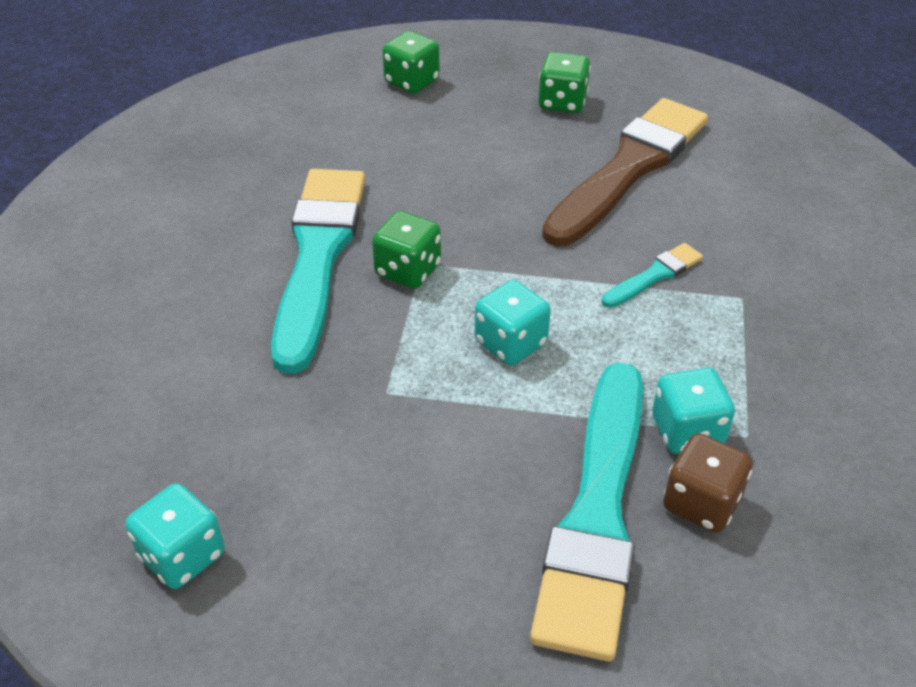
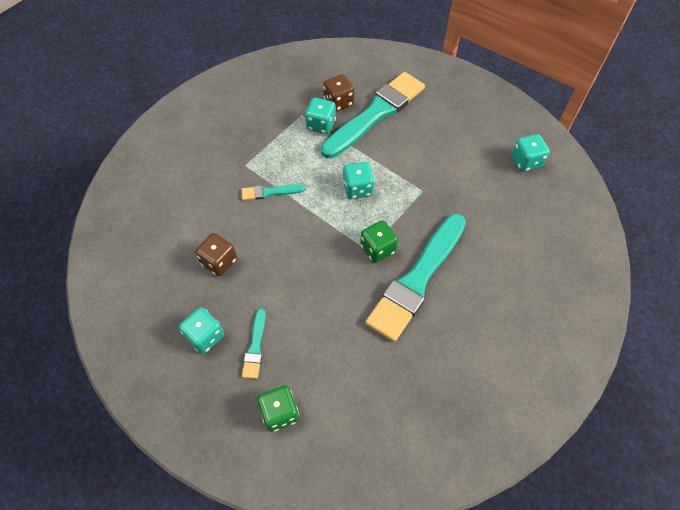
camera: 150 degrees left, 15 degrees up
(491, 115) = (255, 347): none -> turquoise brush
(562, 103) = (205, 336): green dice -> turquoise dice
(629, 168) = (219, 262): brown brush -> brown dice

